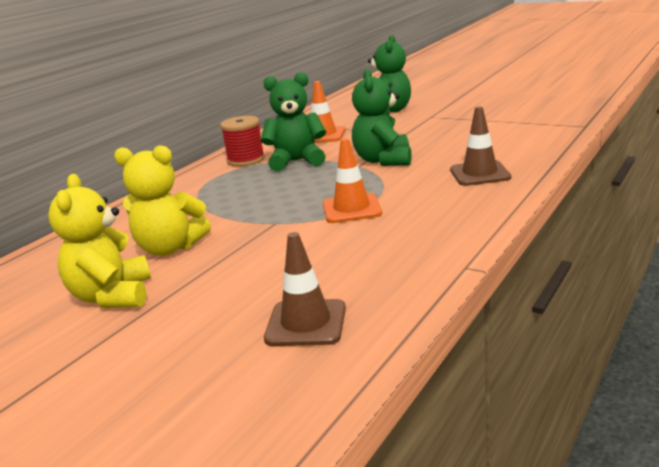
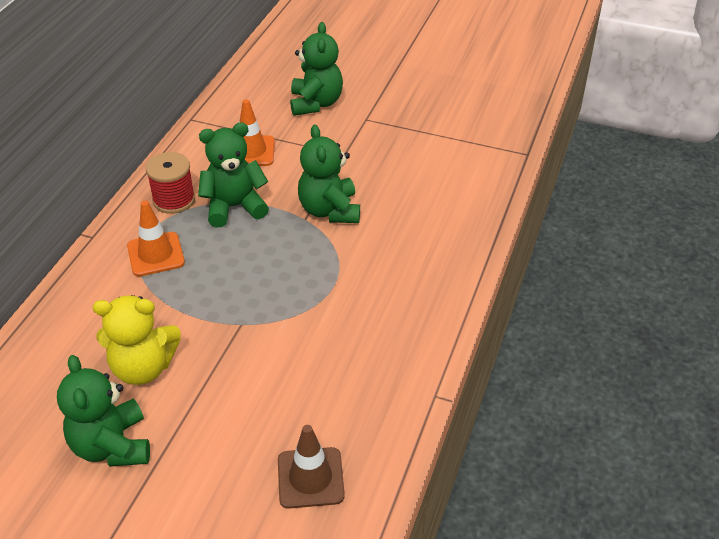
camera: 15 degrees left, 20 degrees up
(112, 296) = (112, 446): yellow teddy bear -> green teddy bear
(351, 209) = (314, 301): orange traffic cone -> orange traffic cone (156, 254)
(480, 174) = (431, 242): brown traffic cone -> none

